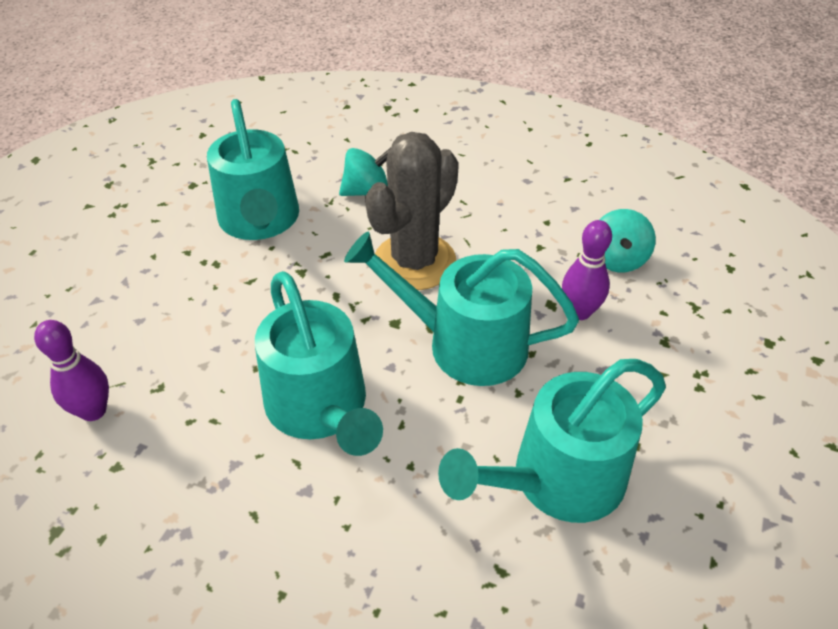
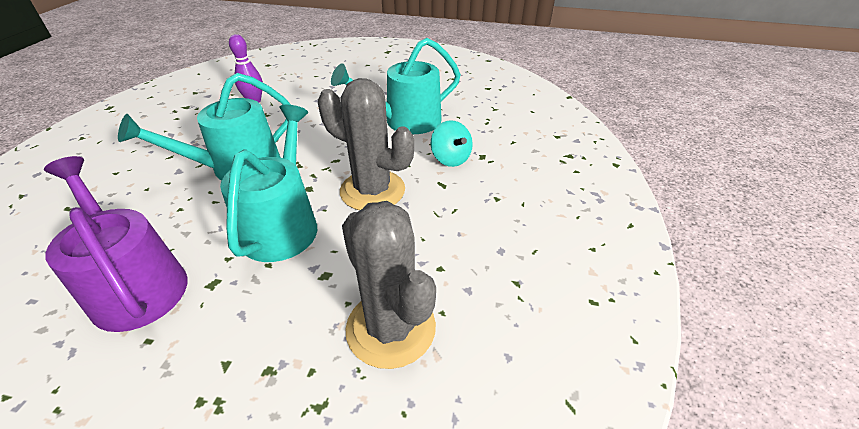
camera: 80 degrees right, 5 degrees down
(557, 479) = (136, 285): turquoise watering can -> purple watering can
(579, 312) = (314, 296): purple bowling pin -> none
(617, 259) = (391, 328): turquoise spinning top -> grey cactus

